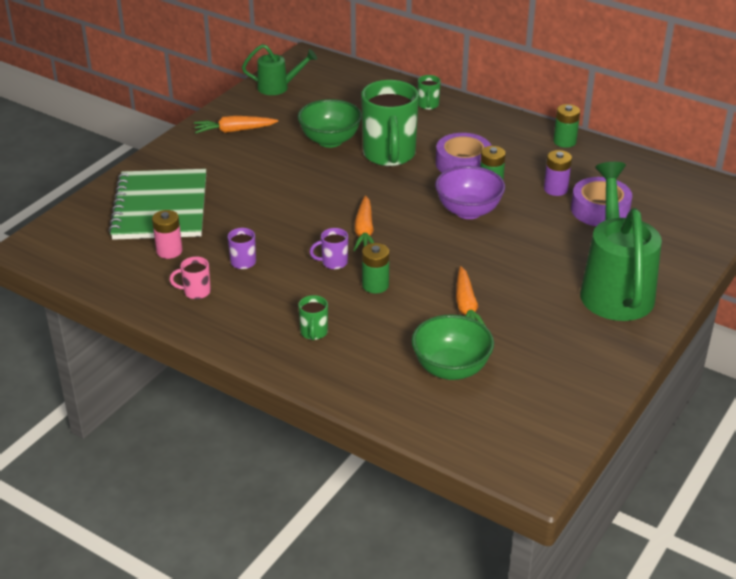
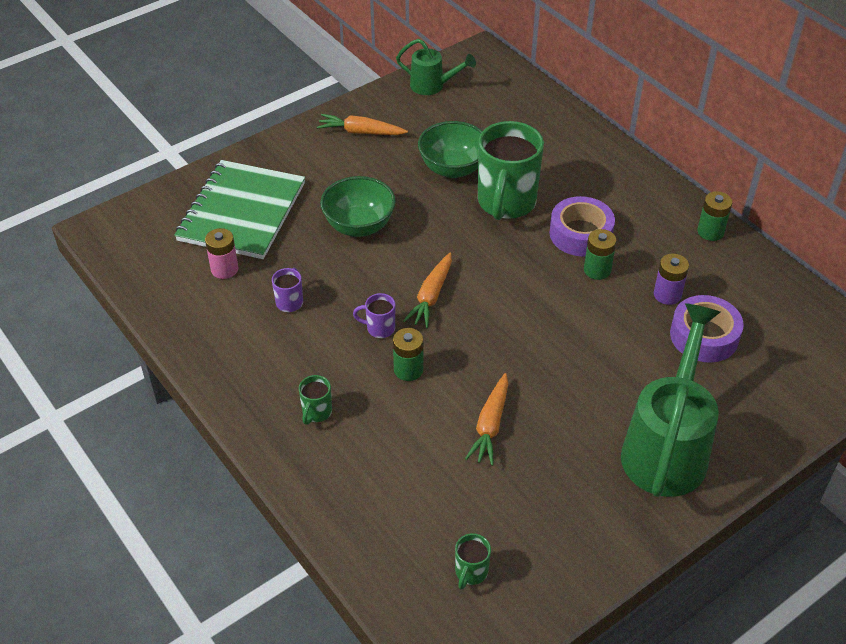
camera: 20 degrees right, 10 degrees up
(196, 292) = (225, 327): pink mug -> none
(428, 105) = (581, 146): green mug -> green mug (471, 572)
(451, 369) = (434, 501): green bowl -> green bowl (359, 226)
(468, 211) = (555, 299): purple bowl -> none

